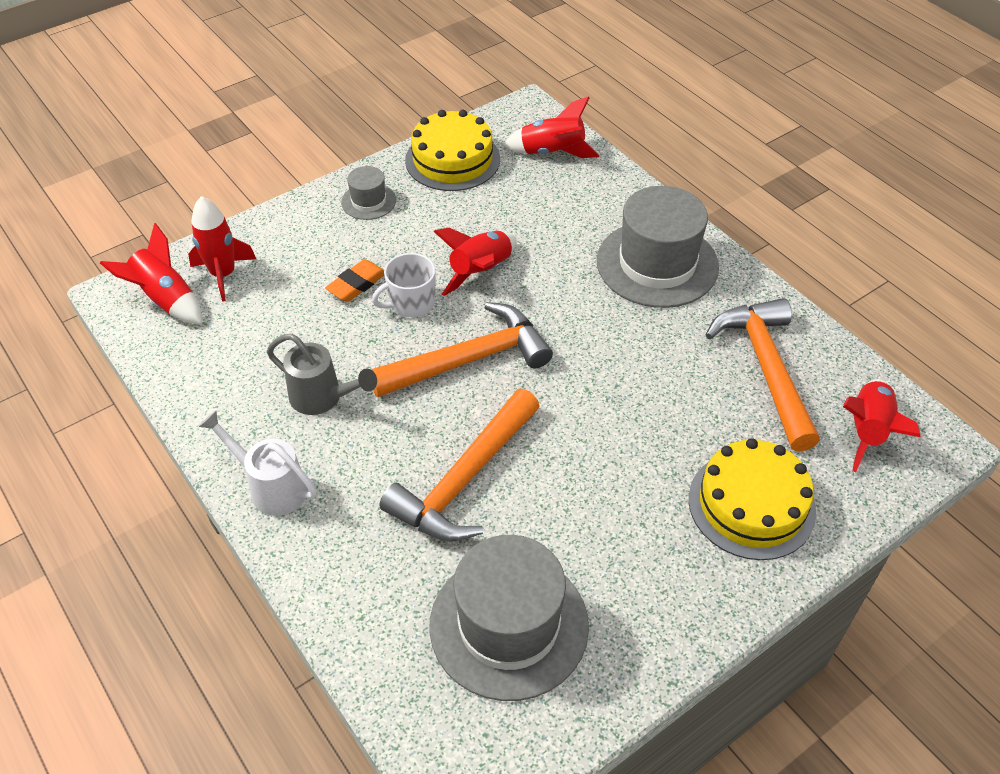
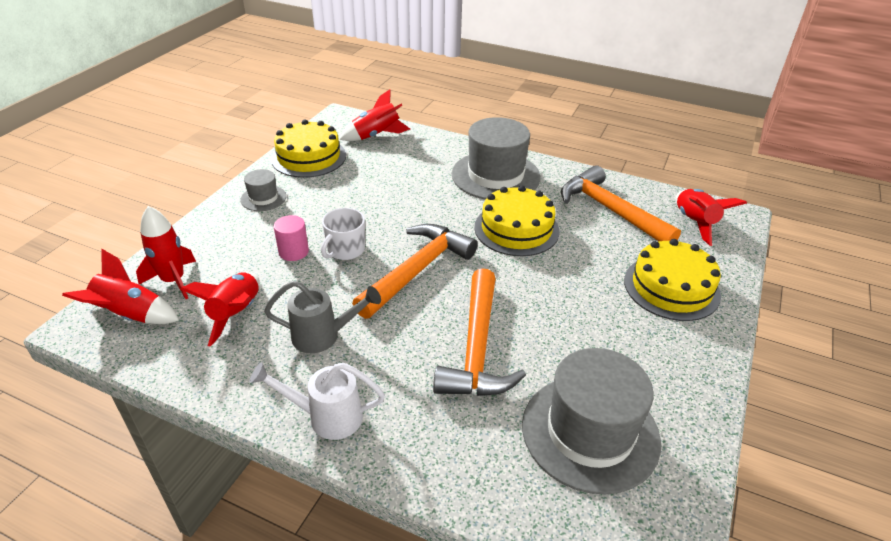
camera: 30 degrees left, 10 degrees down
(357, 284) = (293, 252): orange eraser -> pink cylinder
(481, 272) = (382, 215): red rocket -> red rocket (236, 314)
(623, 350) = (516, 229): none -> yellow cake

